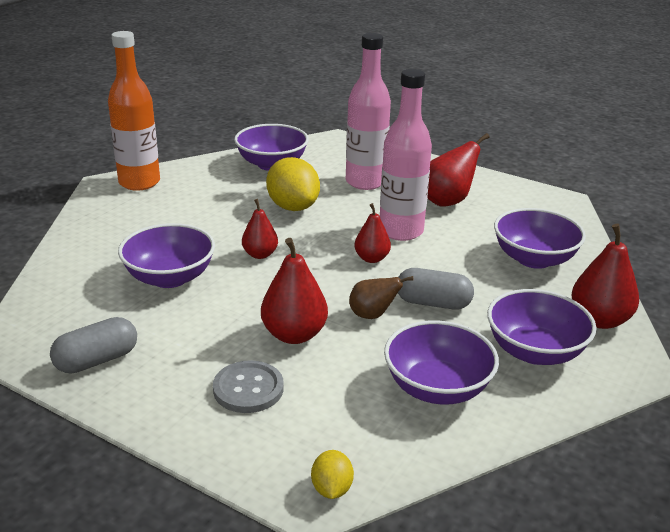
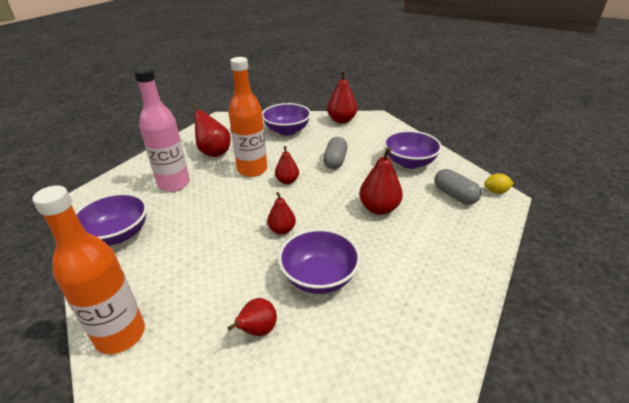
camera: 90 degrees left, 5 degrees up
(97, 360) = (439, 301): grey capsule -> grey capsule (454, 195)
(113, 242) = (257, 330): none -> red pear
(248, 389) = (437, 223): grey button -> none
(293, 207) = (207, 218): yellow lemon -> none
(372, 315) = (351, 180): brown pear -> none
(401, 231) = (252, 170): pink bottle -> orange bottle
(535, 351) = (371, 137): purple bowl -> none

